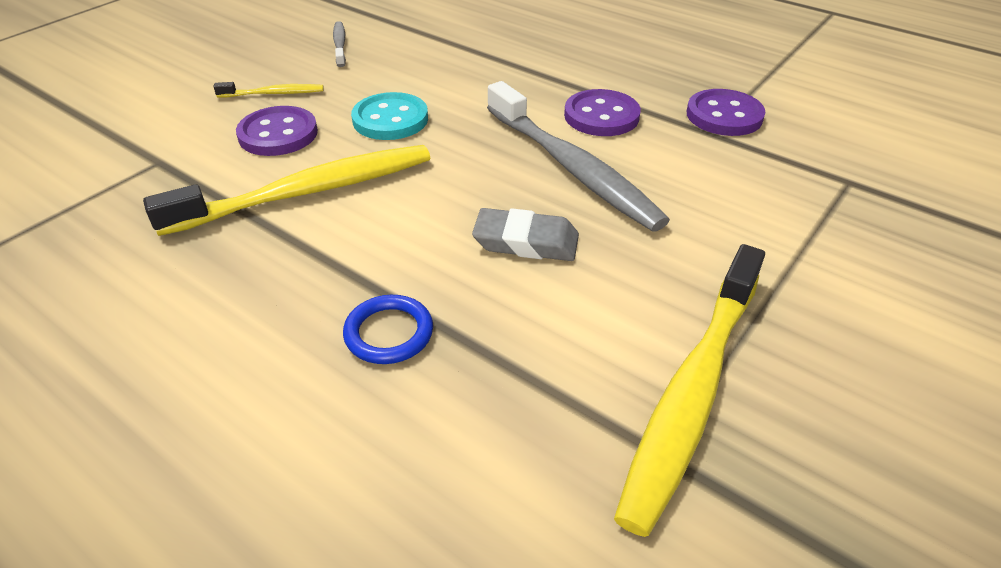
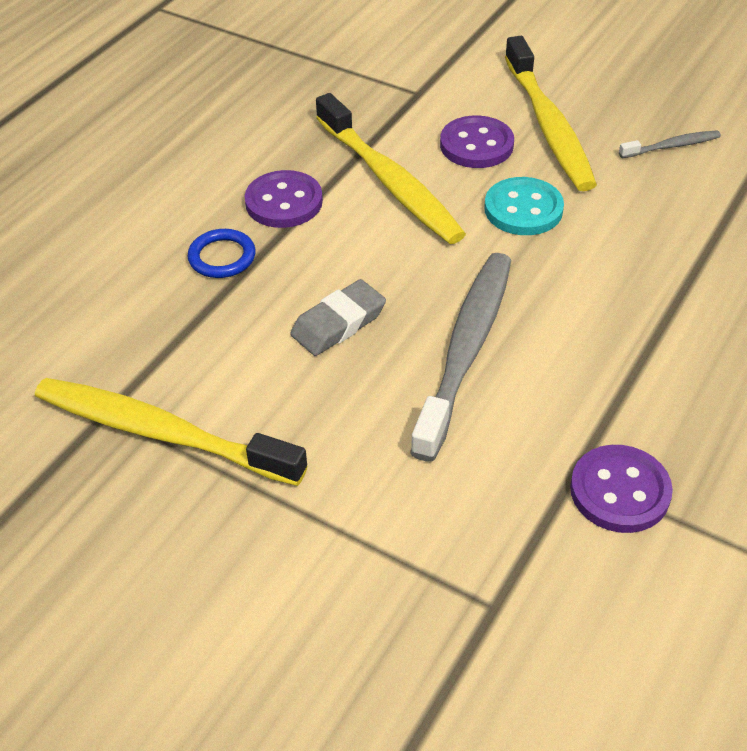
camera: 85 degrees right, 5 degrees up
(273, 93) = (548, 125): yellow toothbrush -> yellow toothbrush, size x2.18
(526, 242) = (338, 323): grey eraser -> grey eraser turned 45 degrees clockwise
(572, 168) = (466, 350): grey toothbrush -> grey toothbrush turned 150 degrees clockwise
(601, 116) = (581, 371): purple button -> purple button (284, 202)

